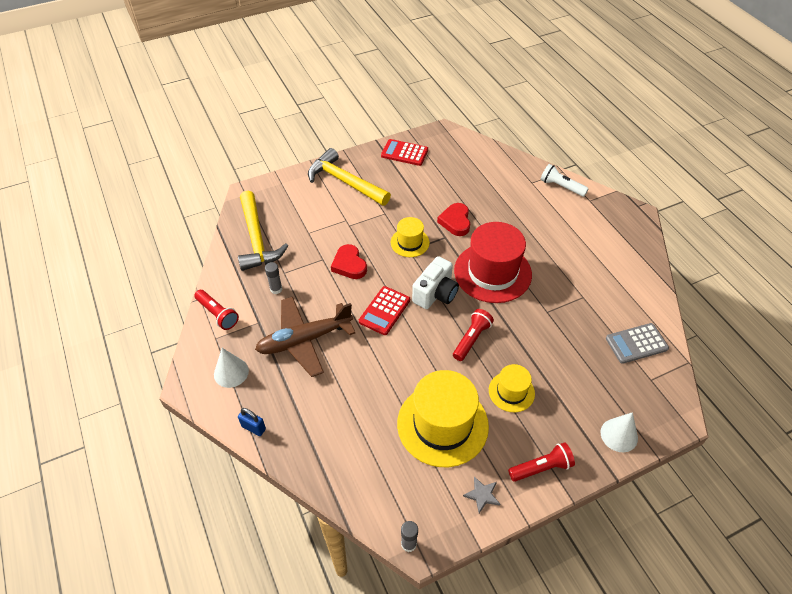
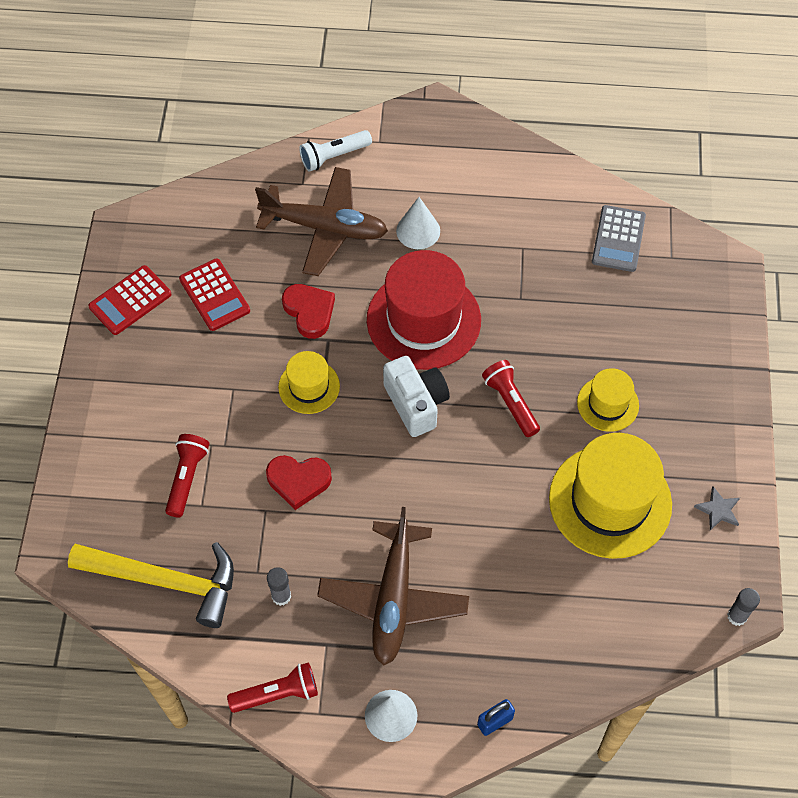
camera: 60 degrees left, 10 degrees up
(345, 182) = (132, 408): yellow hammer -> none
(384, 311) = (406, 477): red calculator -> red calculator (215, 295)
(455, 221) = (309, 312): red heart -> red heart turned 150 degrees counterclockwise
(513, 204) = (325, 228): none -> brown plane
(541, 468) = (717, 432): red flashlight -> red flashlight (187, 478)
(619, 435) = (719, 333): white cone -> white cone (418, 230)

